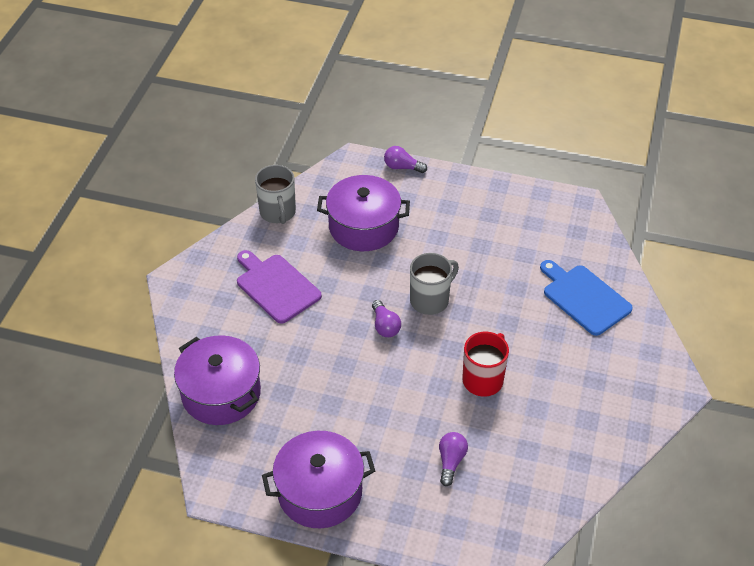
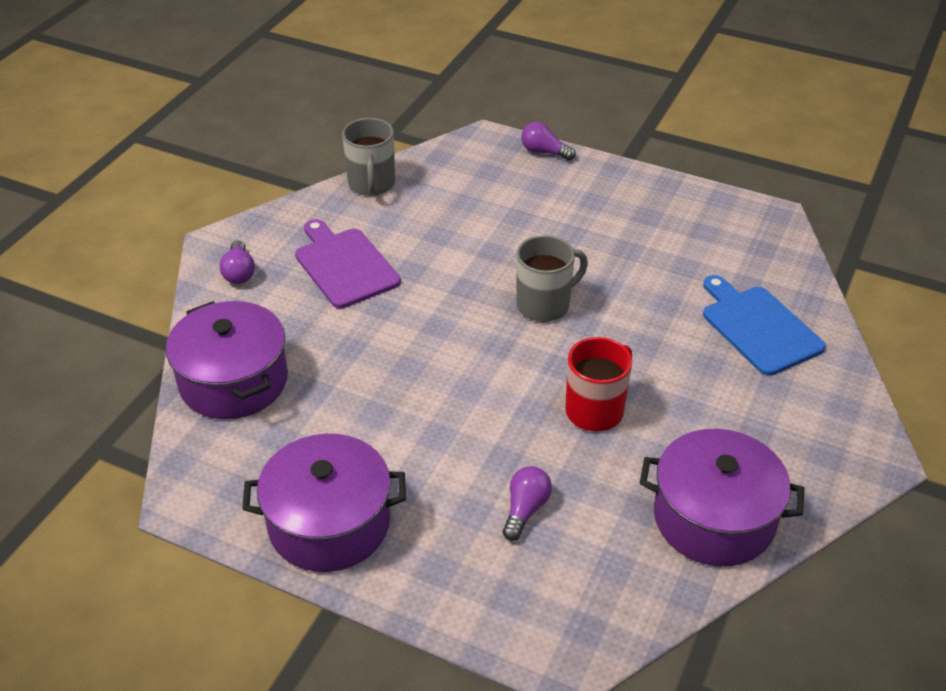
camera: 10 degrees right, 5 degrees down
(363, 227) = (477, 211): purple pot -> purple pot (714, 518)
(385, 326) = (475, 328): purple light bulb -> purple light bulb (239, 272)

